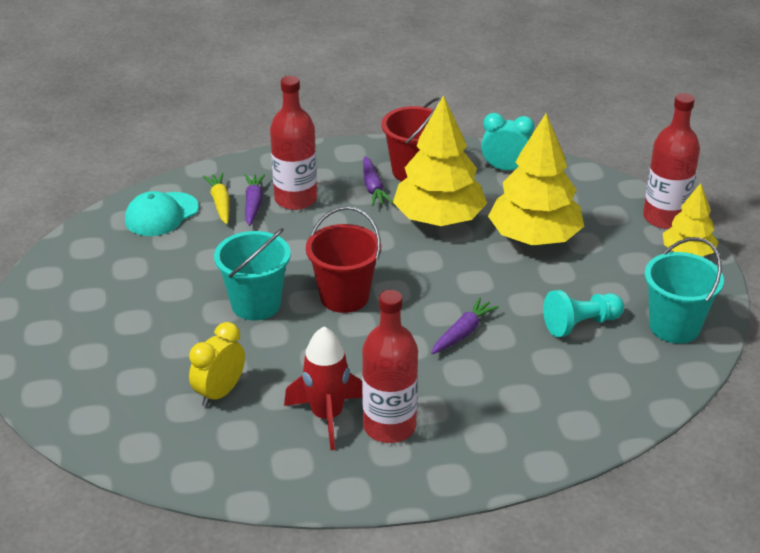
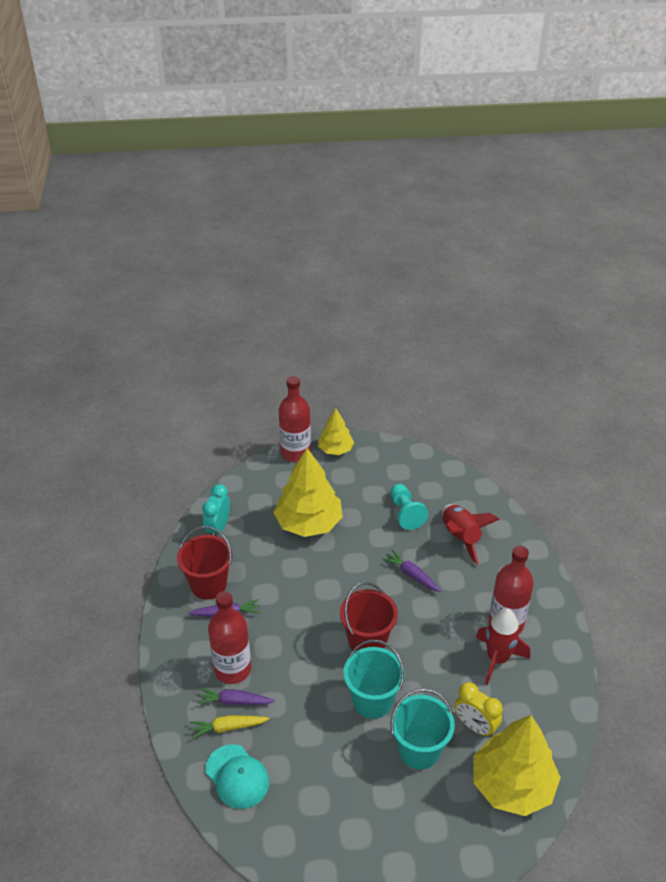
camera: 85 degrees left, 5 degrees up
(439, 219) = (277, 575): yellow tree -> yellow tree (512, 785)
(547, 381) = (460, 537): none -> red rocket
(674, 327) = (409, 469): turquoise bucket -> turquoise bucket (419, 750)

